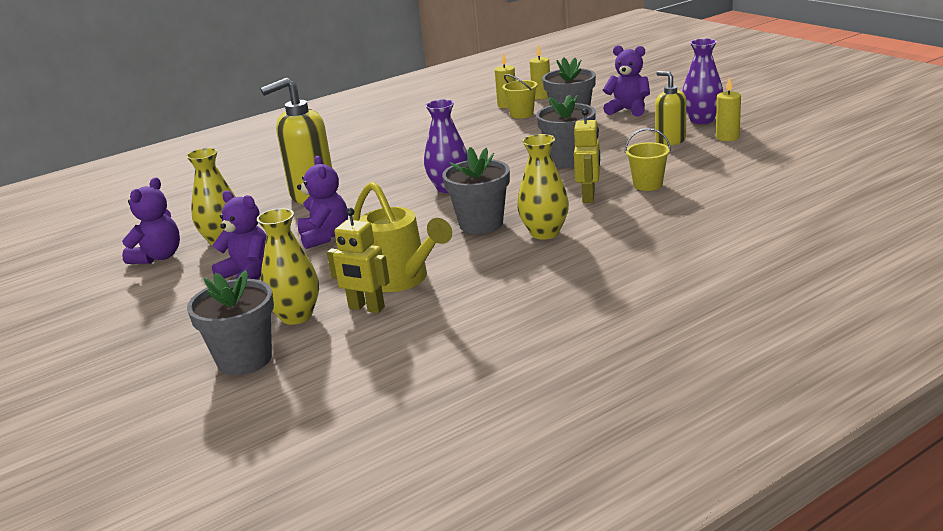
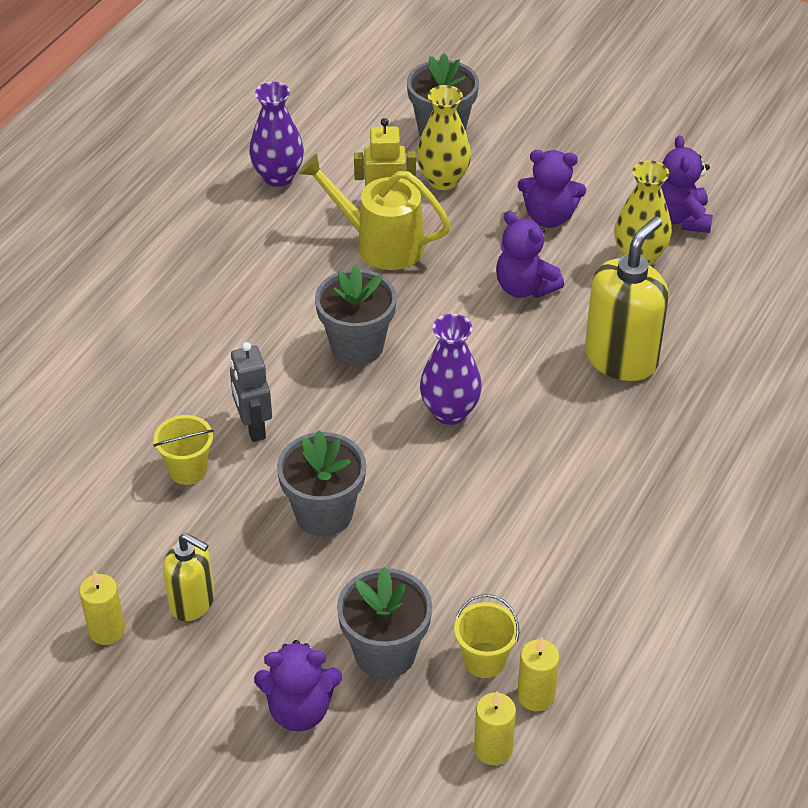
camera: 150 degrees right, 20 degrees up
(544, 233) = (273, 345): yellow vase -> none
(589, 197) = (253, 427): yellow robot -> grey robot
(702, 120) = (160, 689): purple vase -> purple vase (278, 177)

